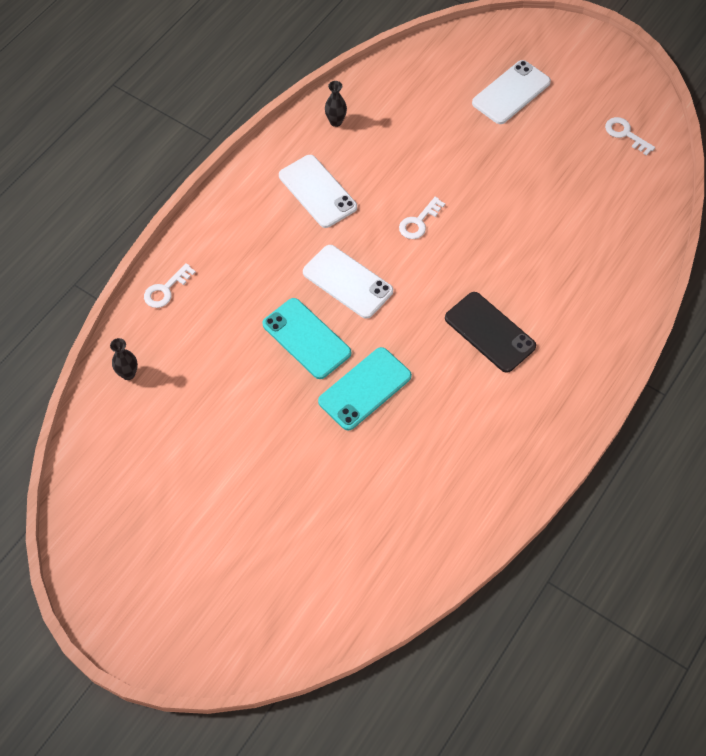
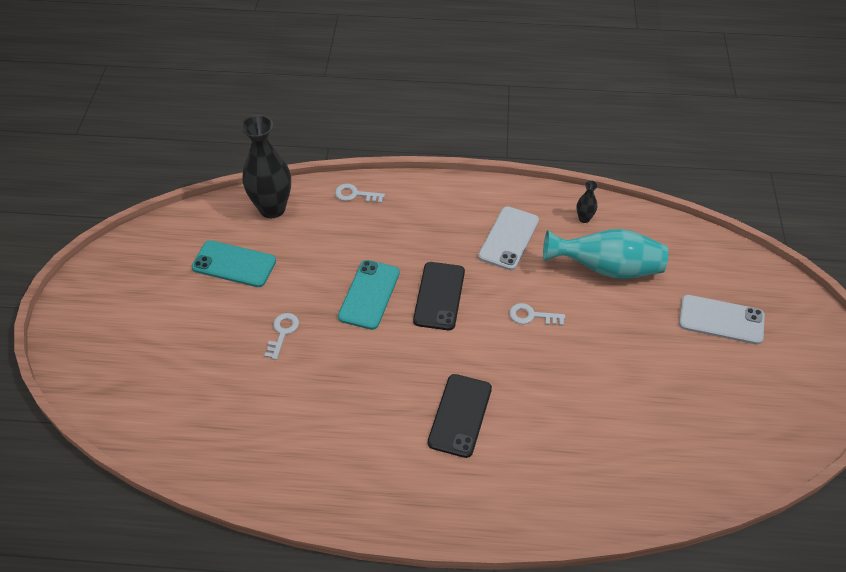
camera: 60 degrees right, 10 degrees down
(128, 374) = (272, 208): black vase -> black vase, size x2.32
(347, 282) = (439, 296): white phone -> black phone
(364, 388) = (348, 353): turquoise phone -> turquoise phone (234, 264)
(405, 138) = (607, 269): none -> turquoise vase
(625, 134) = (757, 429): white key -> white key (282, 333)

